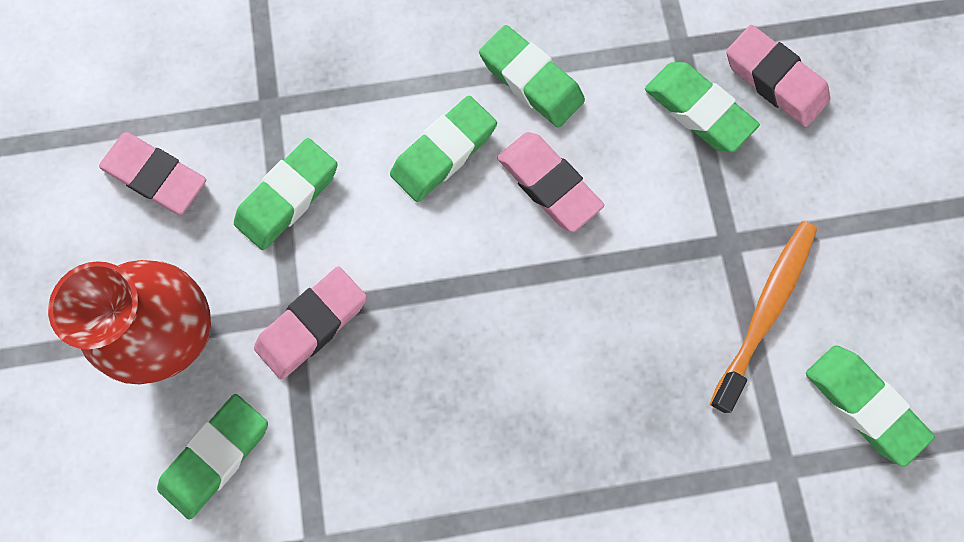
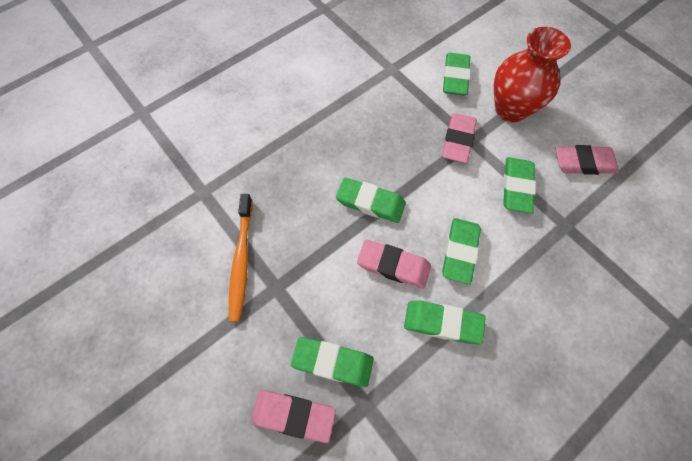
camera: 150 degrees right, 10 degrees down
(862, 404) = (172, 240): green eraser -> green eraser (370, 202)

